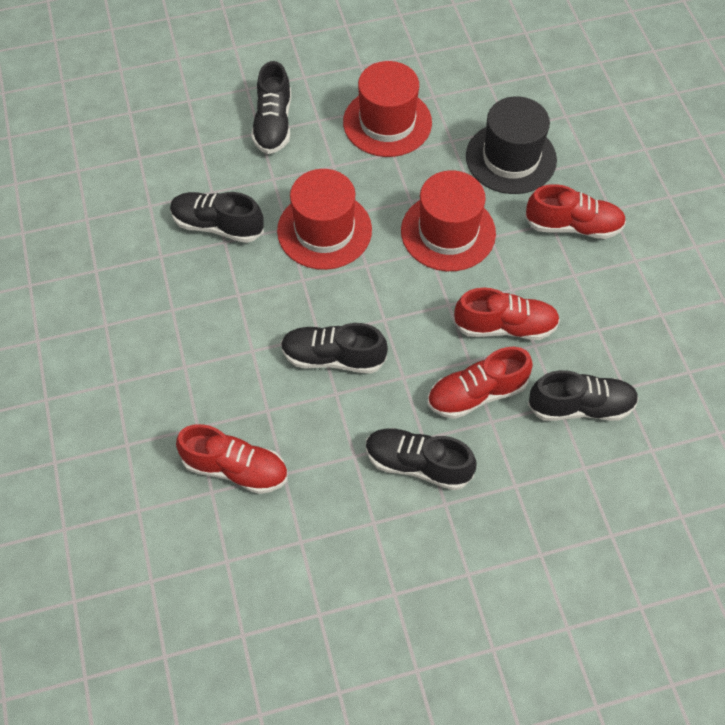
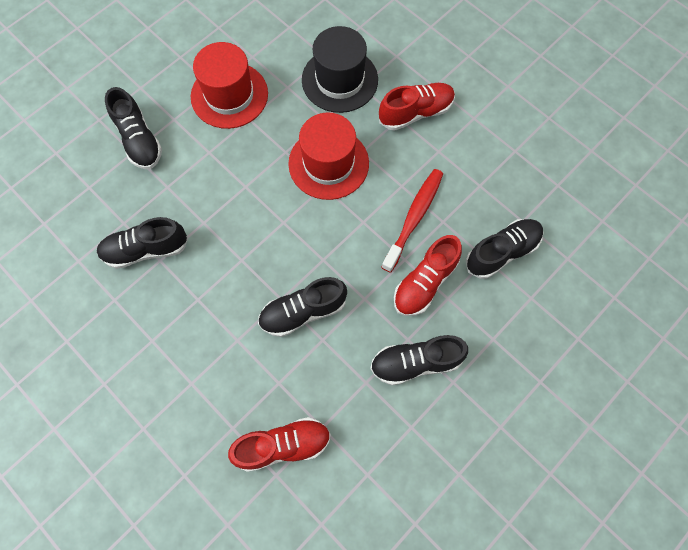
camera: 30 degrees left, 10 degrees up
(324, 230) = (234, 210): red hat -> none
(505, 326) = (414, 218): red shoe -> red toothbrush

